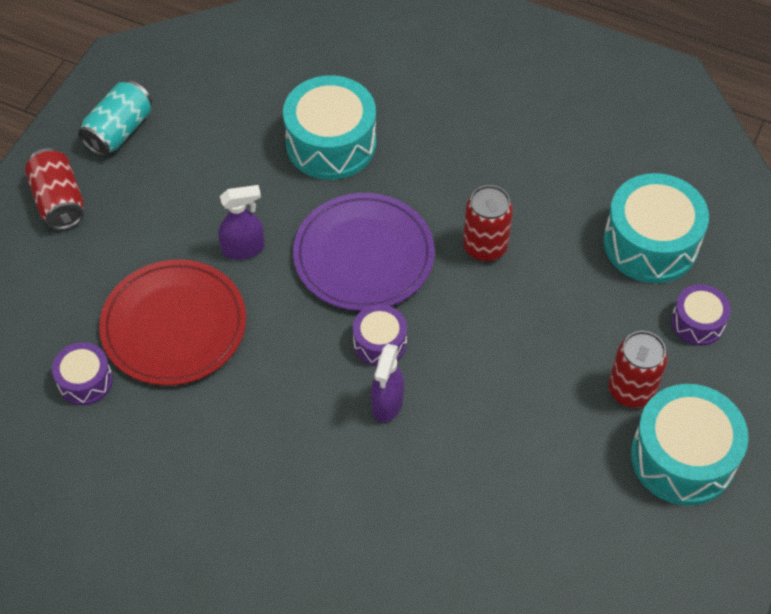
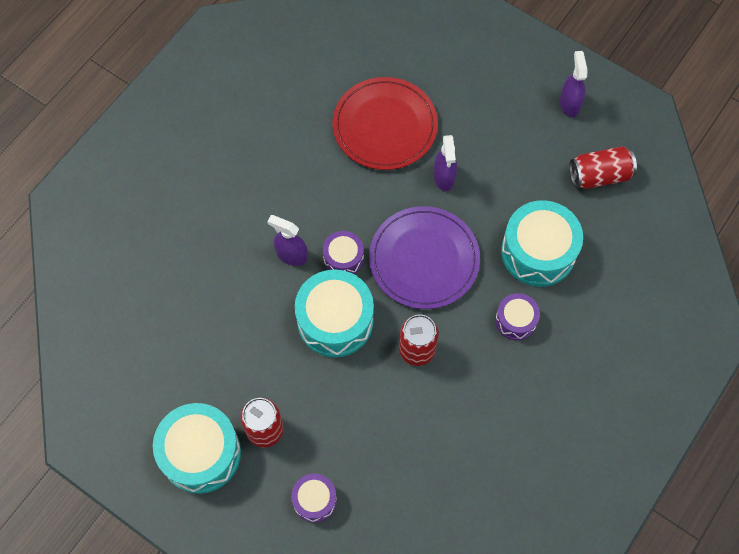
camera: 100 degrees right, 10 degrees up
(59, 201) = (507, 61): red can -> red can (599, 175)
(85, 381) = (350, 69): purple drum -> purple drum (515, 320)
(119, 131) = (569, 103): turquoise can -> purple spray bottle
(650, 243) = (398, 484): turquoise drum -> turquoise drum (335, 321)

